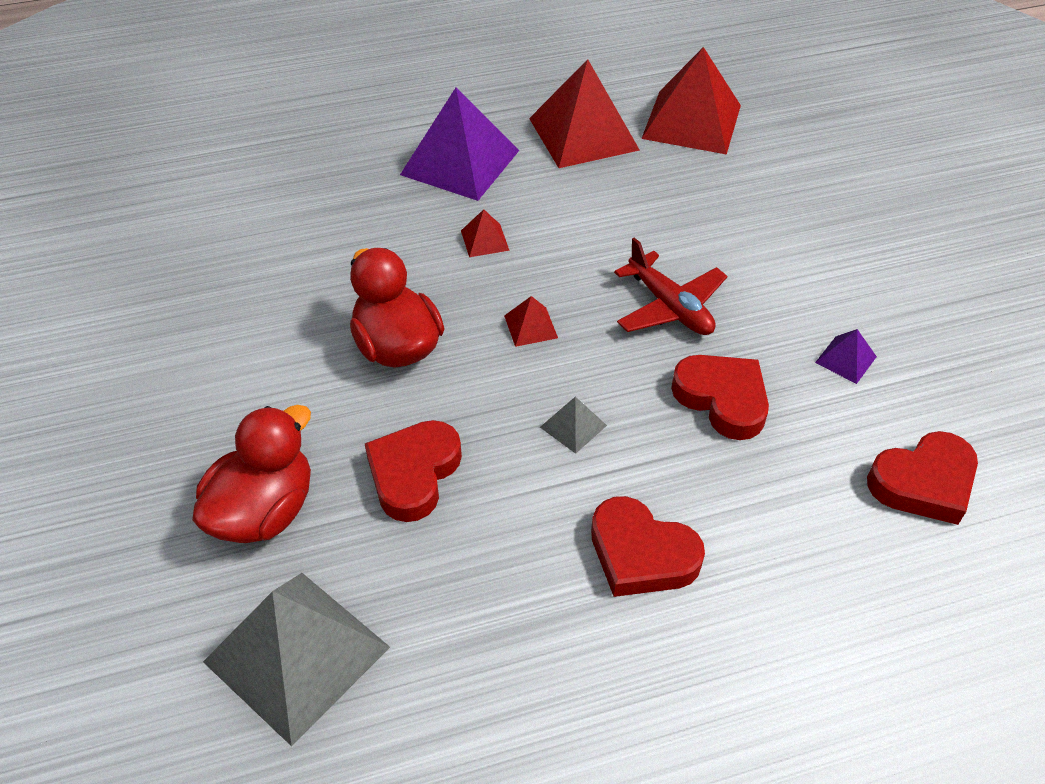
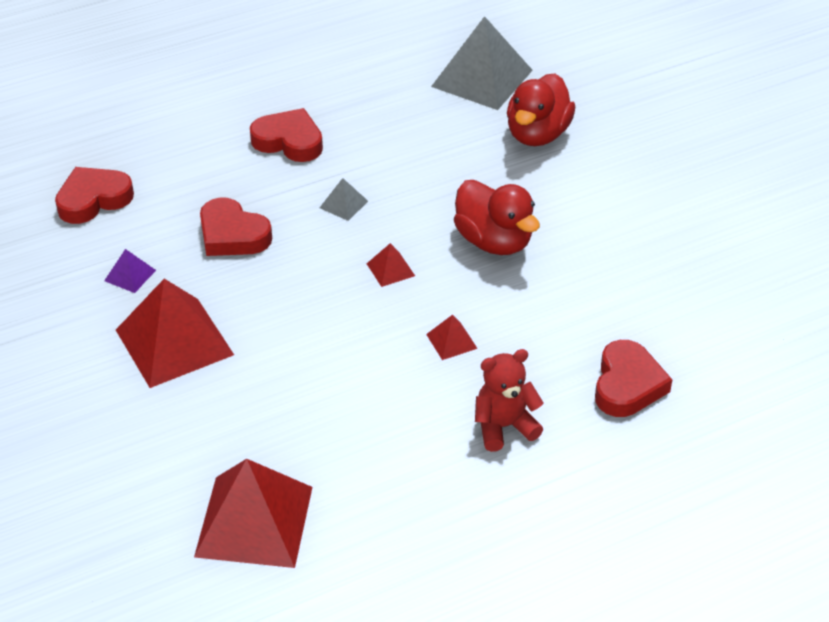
camera: 170 degrees right, 5 degrees down
(413, 473) = (448, 164): red heart -> red heart (627, 385)
(460, 162) = (504, 426): purple pyramid -> red teddy bear
(583, 134) = (378, 484): red pyramid -> red pyramid (174, 342)
(670, 307) = (274, 300): red plane -> none

